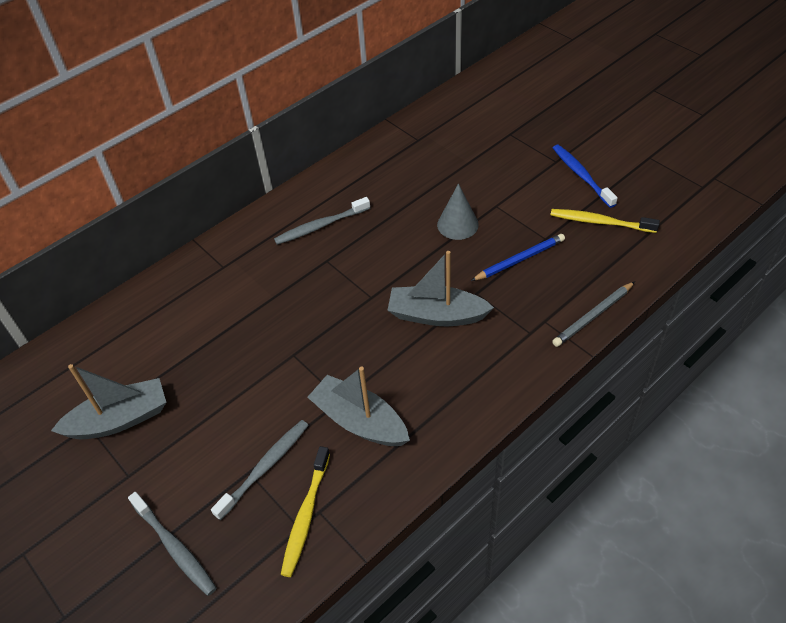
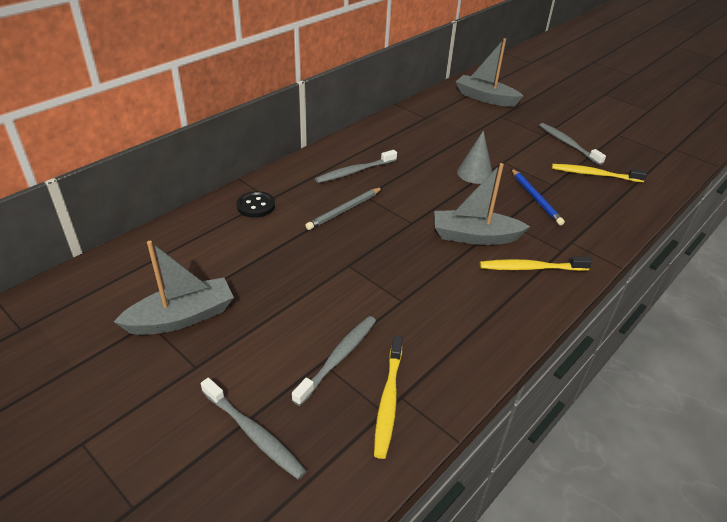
camera: 10 degrees left, 10 degrees down
(207, 277) = (256, 206): none -> black button
(359, 421) = (424, 318): grey boat -> grey boat (485, 98)
(489, 357) = (531, 268): none -> yellow toothbrush
(519, 260) = (535, 198): blue pencil -> blue pencil turned 105 degrees clockwise
(581, 176) = (568, 144): blue toothbrush -> grey toothbrush
(593, 316) = (612, 239): grey pencil -> grey pencil (344, 210)

